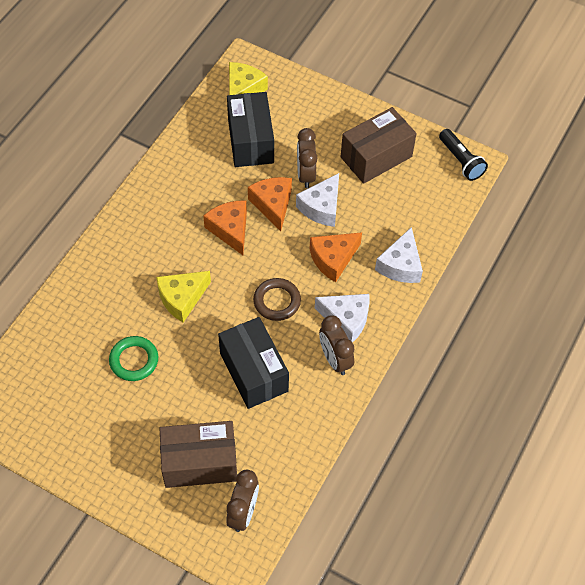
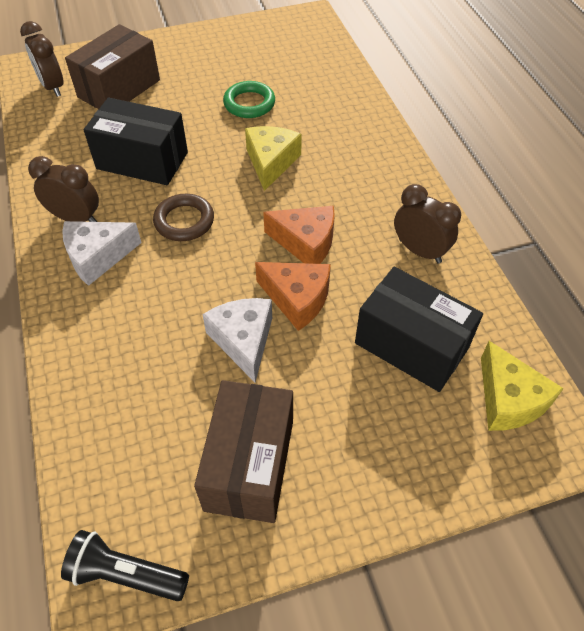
camera: 135 degrees right, 5 degrees down
(306, 174) = (305, 362): brown clock -> brown clock (419, 251)
(333, 259) = (170, 299): orange cheese -> none
(400, 265) = (87, 353): white cheese -> none

